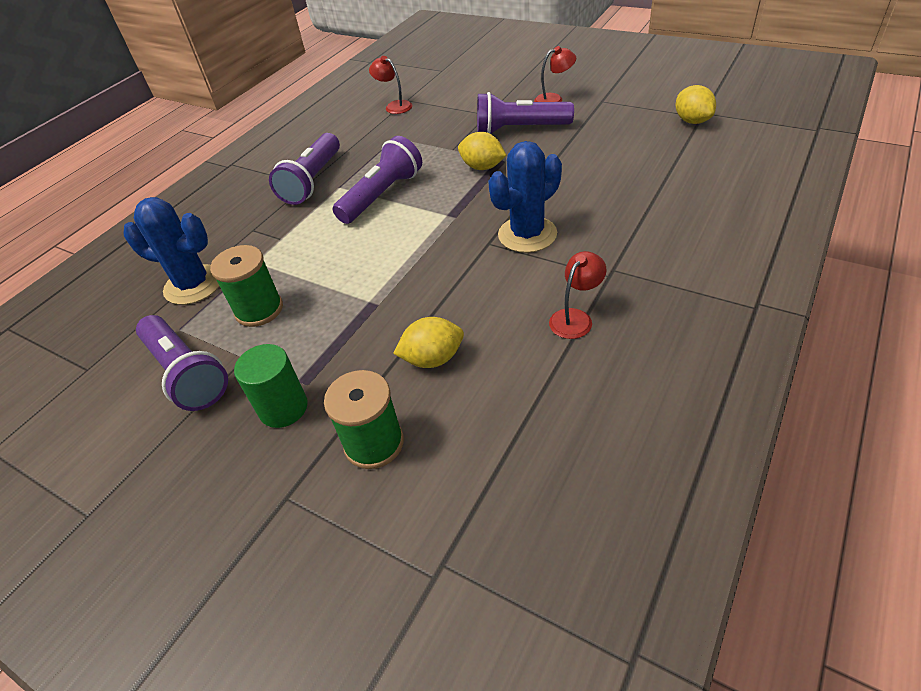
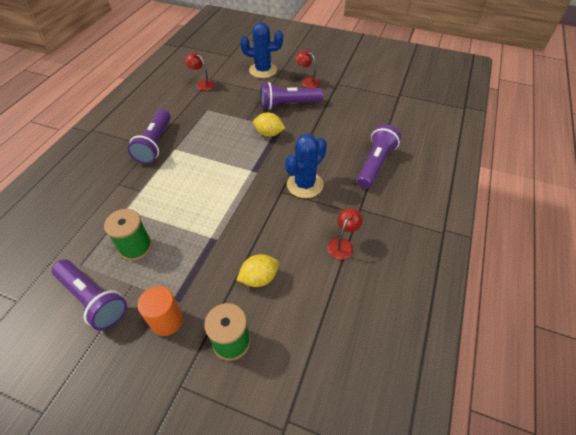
camera: 15 degrees left, 5 degrees up
(193, 285) = (84, 229): blue cactus -> blue cactus (263, 70)
(283, 408) = (167, 321): green cylinder -> orange cylinder
(382, 195) = (206, 155): purple flashlight -> purple flashlight (375, 164)
(554, 99) = (307, 81): red lamp -> red lamp turned 120 degrees counterclockwise
(692, 121) = (393, 100): yellow lemon -> none

